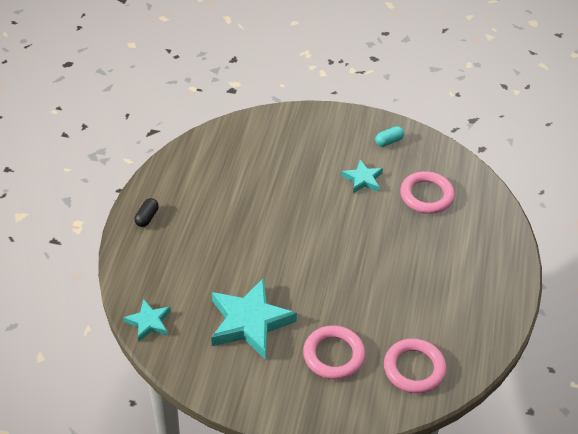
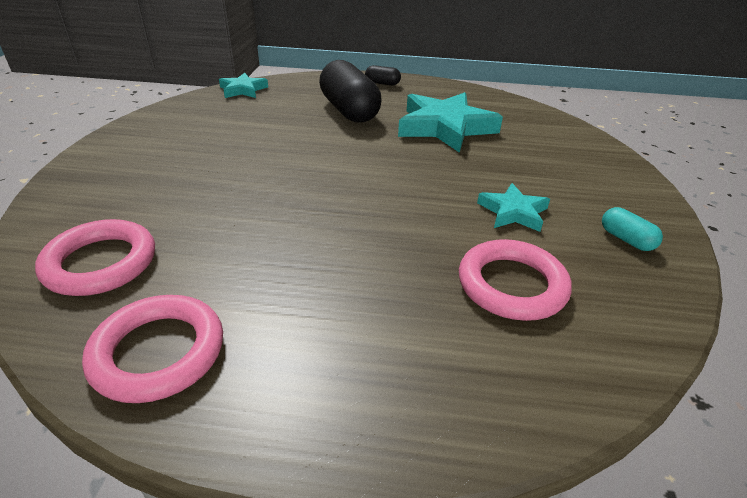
camera: 85 degrees right, 10 degrees down
(208, 245) = (349, 111): none -> black capsule
(249, 322) = (232, 135): turquoise star -> turquoise star (445, 127)
(333, 355) = (160, 189): pink ring -> pink ring (158, 352)

